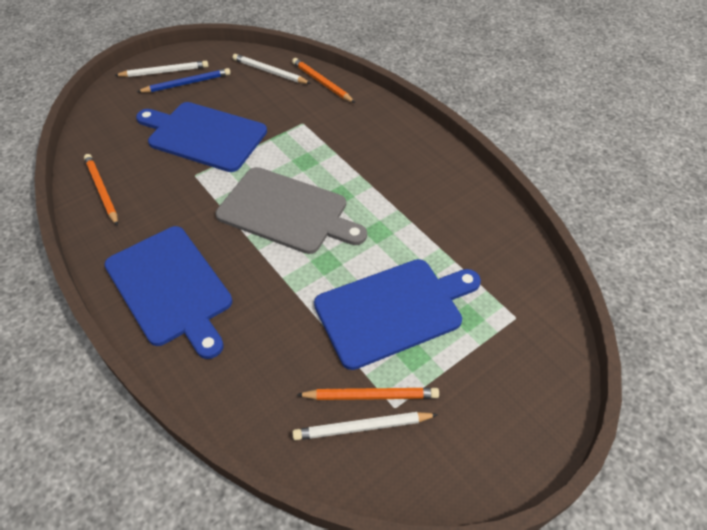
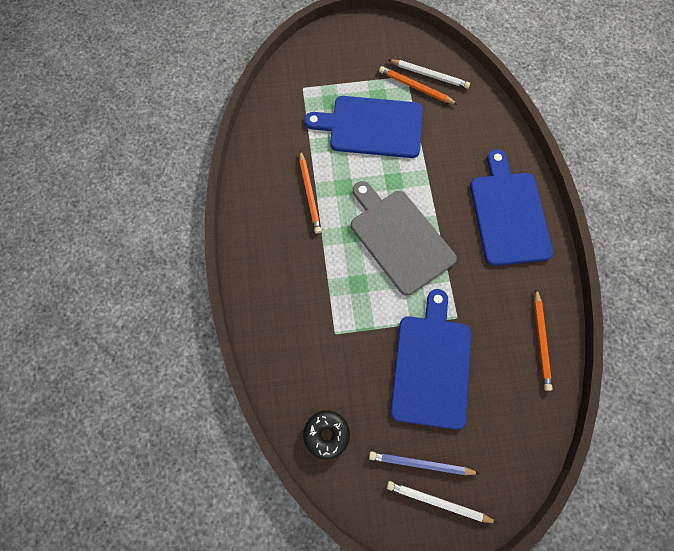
camera: 150 degrees left, 20 degrees up
(204, 135) = (431, 366): blue cutting board -> blue cutting board turned 135 degrees counterclockwise
(269, 72) = (326, 434): white pencil -> black donut
(322, 82) = (284, 384): orange pencil -> orange pencil (309, 193)

